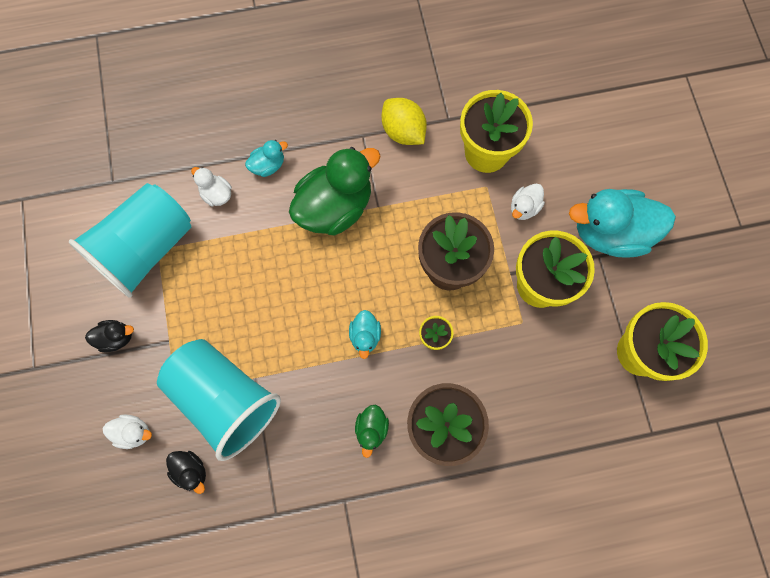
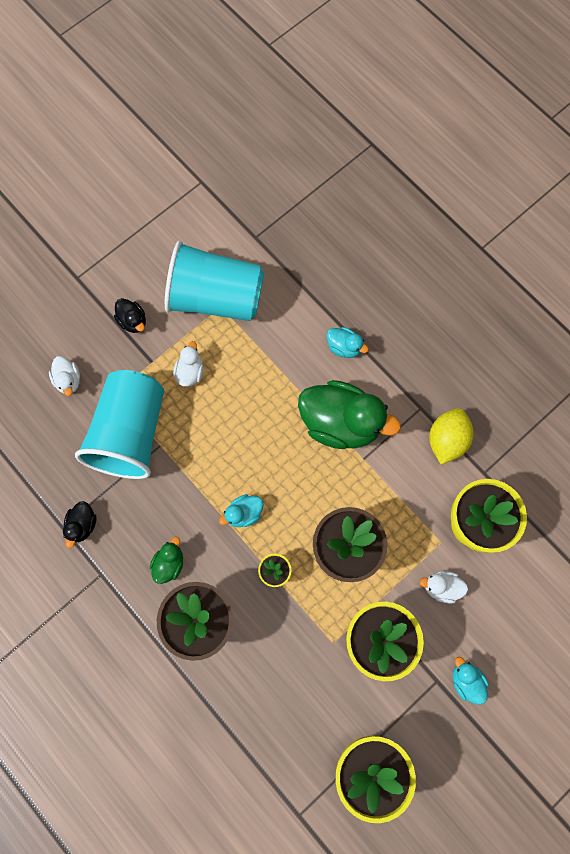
camera: 60 degrees right, 0 degrees up
(191, 471) = (62, 441): black duck -> black duck (82, 525)
(216, 194) = (294, 322): white duck -> white duck (190, 372)
(371, 429) = (169, 564): green duck -> green duck turned 135 degrees clockwise
(610, 233) = (466, 681): turquoise duck -> turquoise duck, size x0.46

